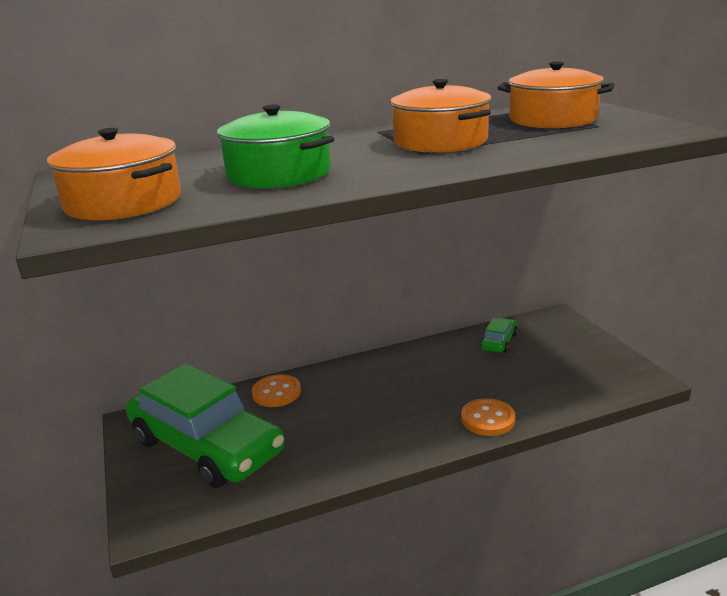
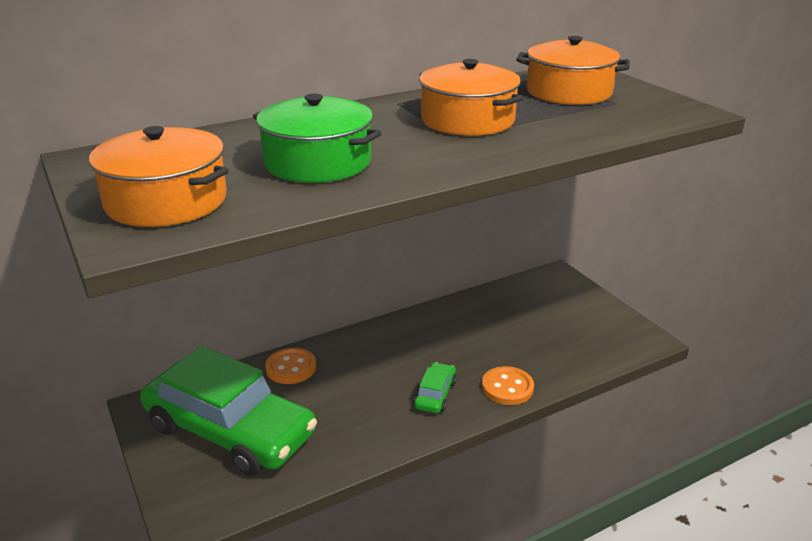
camera: 10 degrees left, 5 degrees up
(499, 341) = (505, 303): green car -> green car (435, 394)

